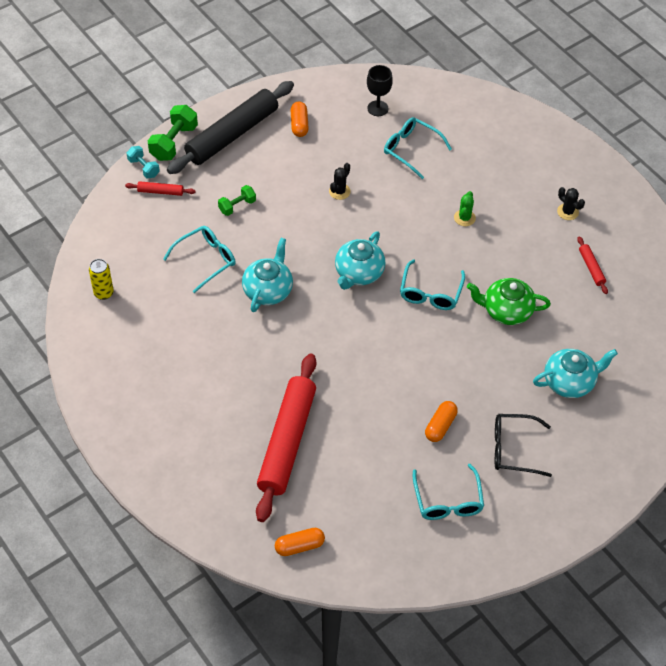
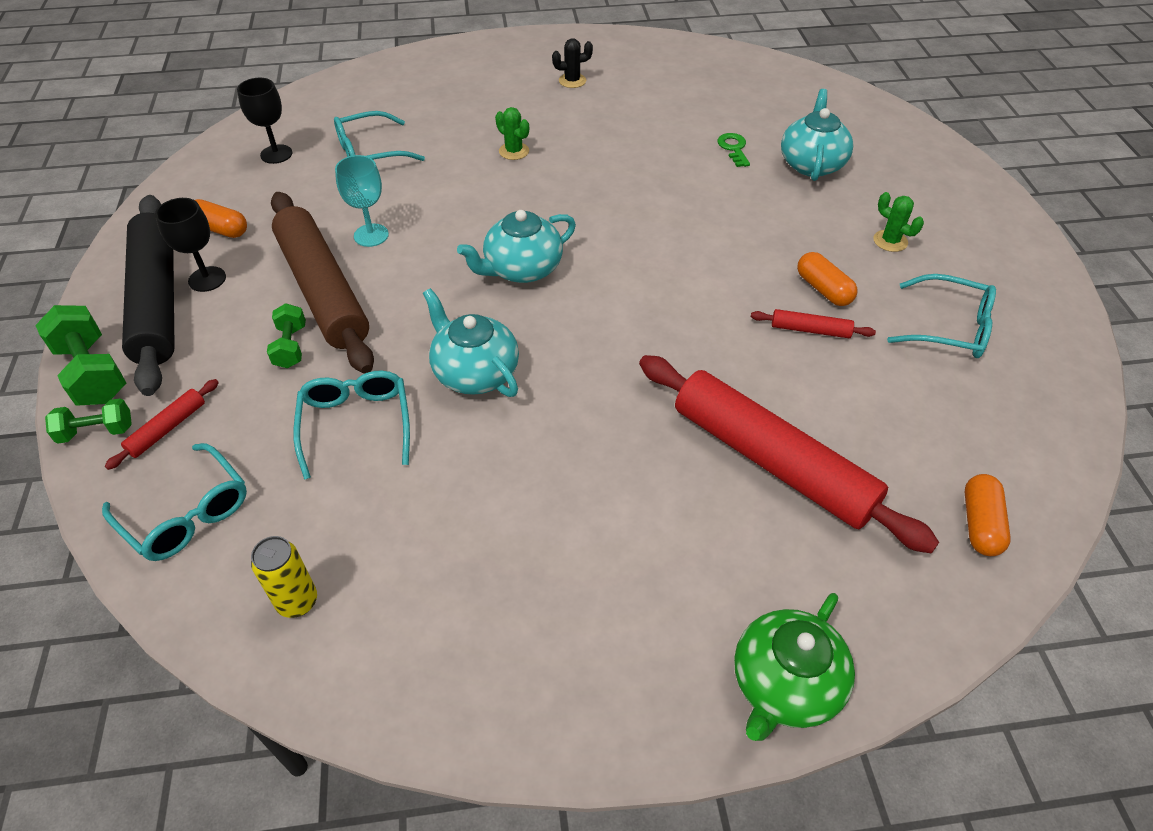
camera: 60 degrees left, 5 degrees down
(143, 168) = (97, 432): turquoise dumbbell -> green dumbbell
(260, 144) = (207, 279): none -> black goblet
(284, 196) = (323, 290): none -> brown rolling pin
(339, 191) = (371, 235): black cactus -> turquoise goblet
(358, 273) = (522, 269): turquoise teapot -> turquoise teapot turned 90 degrees clockwise
(430, 292) = (604, 219): turquoise glasses -> turquoise glasses (186, 513)
(506, 311) = (677, 171): green teapot -> green teapot (784, 685)
(513, 449) = (890, 241): black glasses -> green cactus
(555, 332) = (733, 148): none -> green key
(591, 268) = (662, 94): red rolling pin -> red rolling pin (810, 330)

